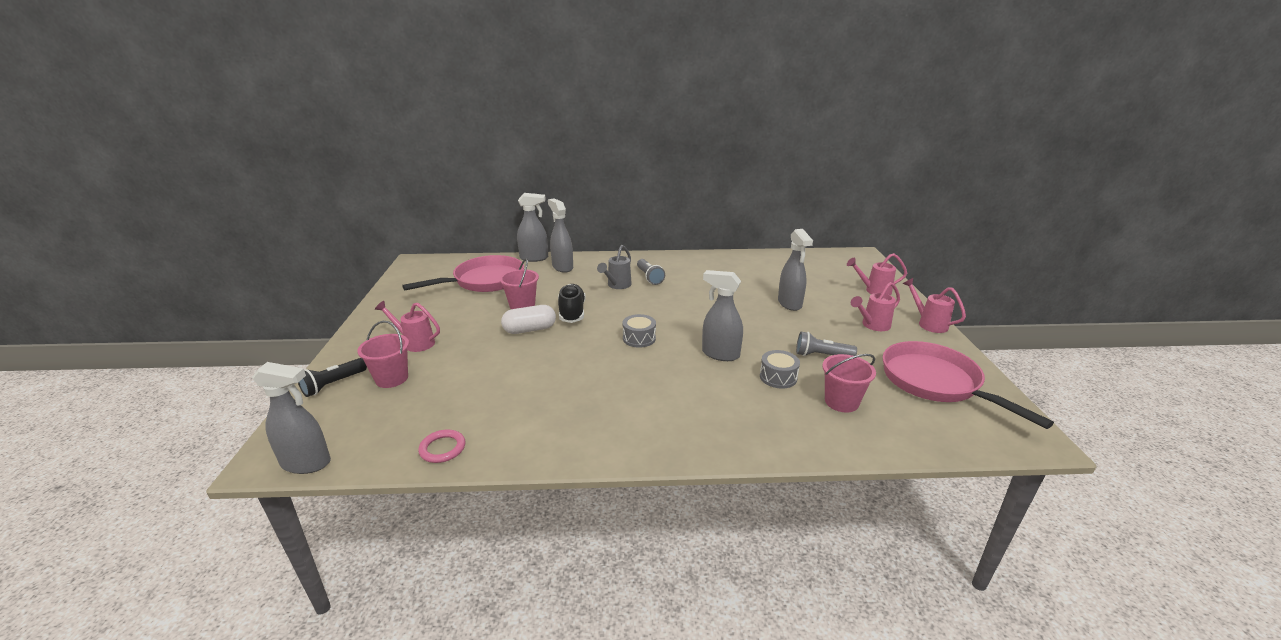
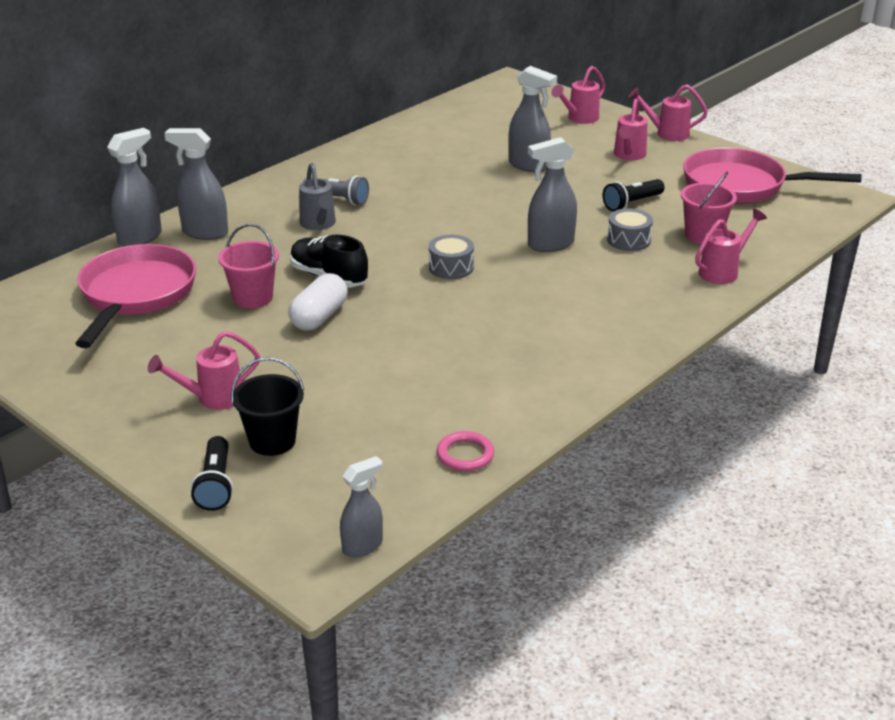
camera: 45 degrees left, 5 degrees up
(306, 463) = (362, 546): grey spray bottle -> grey spray bottle, size x0.65
(391, 378) = (272, 441): pink bucket -> black bucket
(814, 435) = (723, 271): none -> pink watering can
(821, 355) = (632, 204): grey flashlight -> black flashlight

